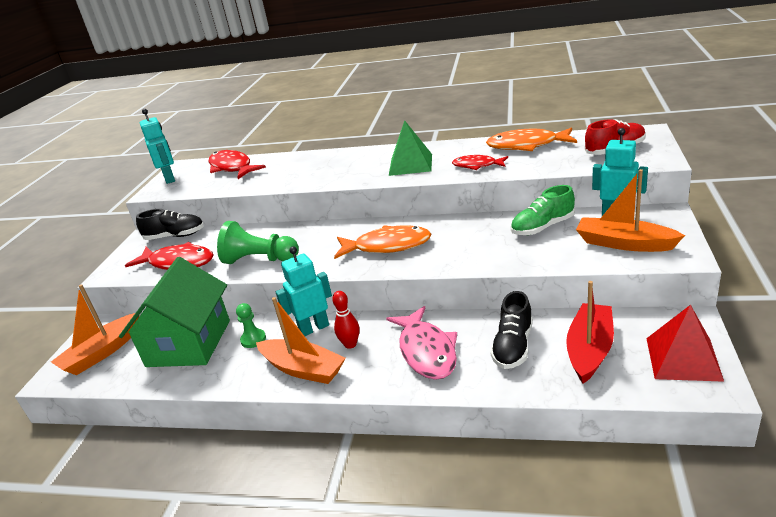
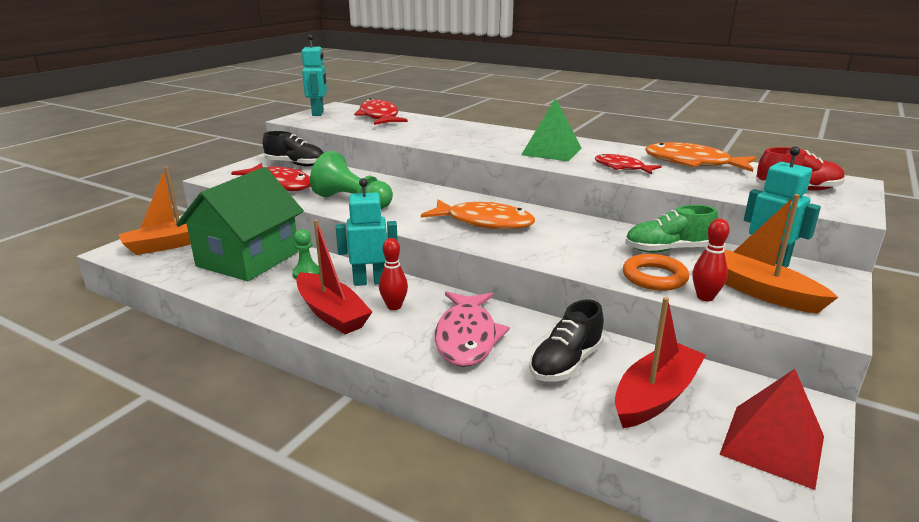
camera: 15 degrees right, 5 degrees down
(303, 369) = (331, 313): orange boat -> red boat
(548, 255) = (654, 277): none -> orange ring
(592, 261) = (705, 297): none -> red bowling pin

